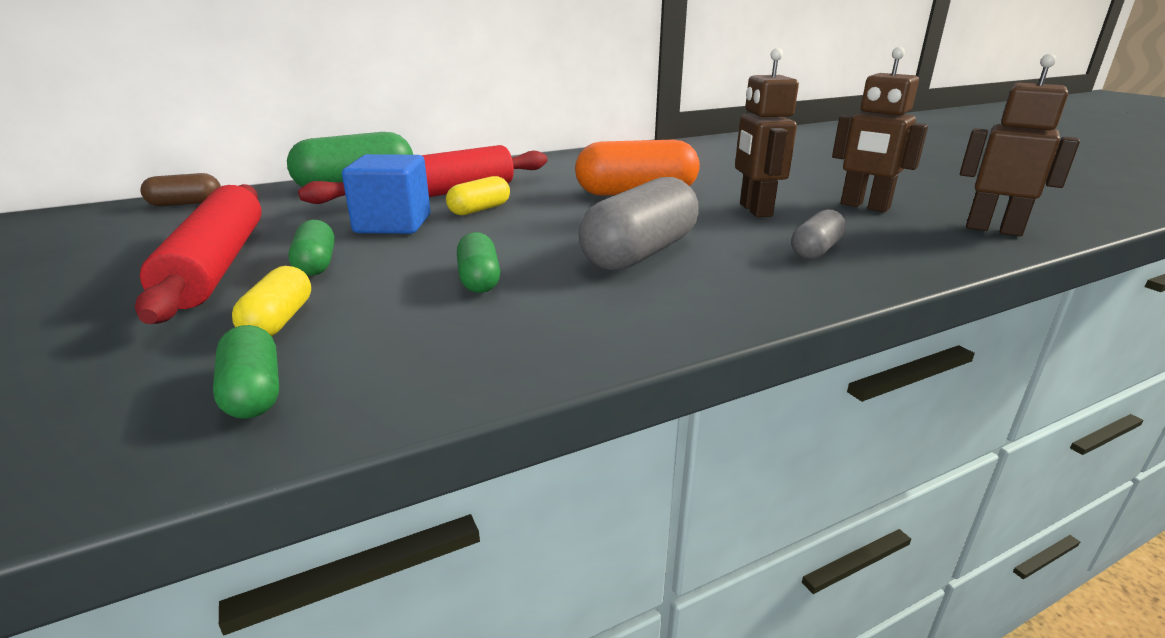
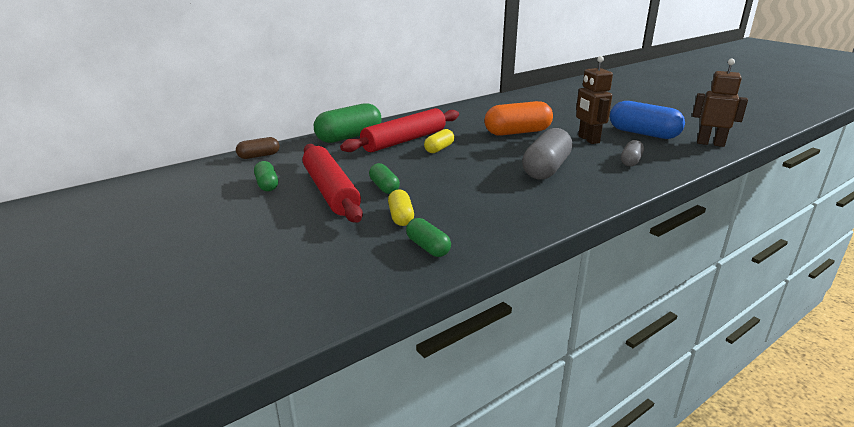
camera: 10 degrees left, 0 degrees up
(393, 224) = (399, 161): blue cube -> none
(479, 279) = (477, 189): green capsule -> green capsule (267, 185)
(864, 206) = (643, 133): brown robot -> blue capsule

